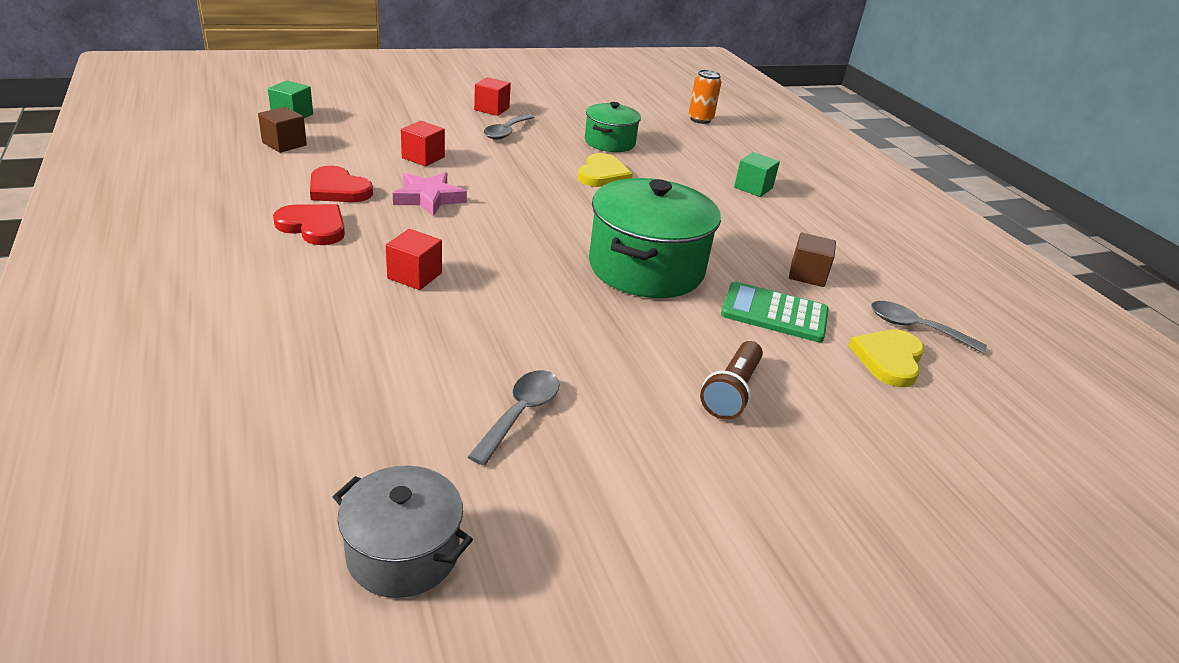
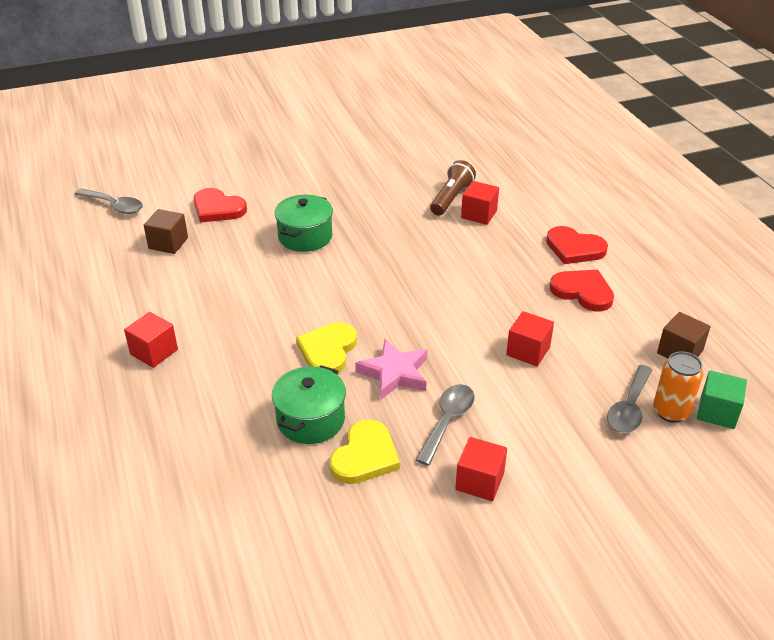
camera: 175 degrees left, 5 degrees up
(403, 553) = (434, 100): grey pot -> none
(429, 198) = (498, 291): pink star -> pink star (394, 373)
(520, 414) = (394, 144): grey spoon -> grey spoon (629, 408)
(646, 268) = (305, 237): green pot -> green pot, size x0.58
(700, 119) = (151, 515): orange can -> orange can (671, 411)
(731, 392) = (273, 160): brown flashlight -> brown flashlight (451, 198)
(753, 188) = (154, 352): green cube -> red cube
(774, 313) = (218, 208): green calculator -> red heart
(888, 359) = (156, 184): yellow heart -> yellow heart (365, 456)

